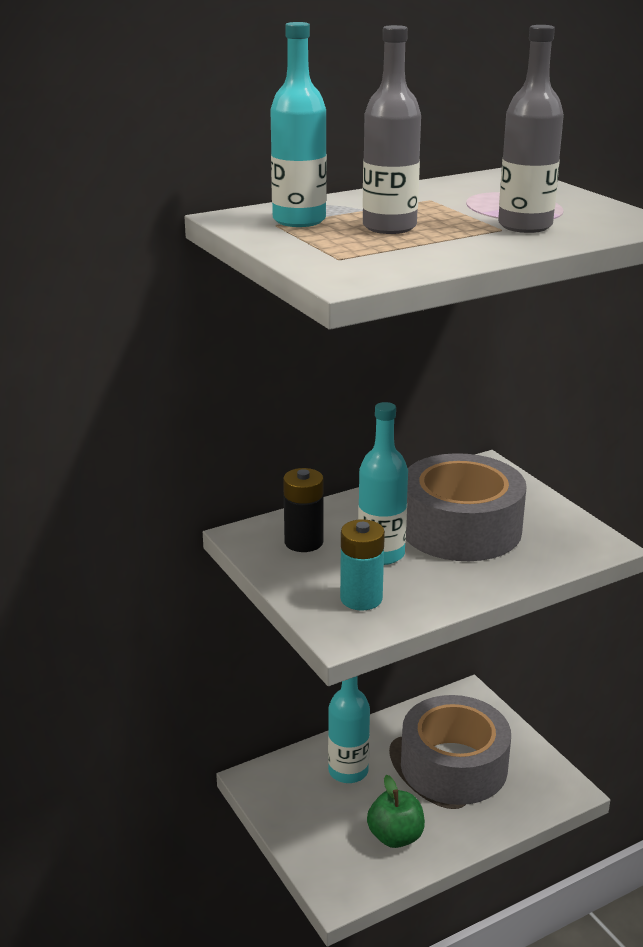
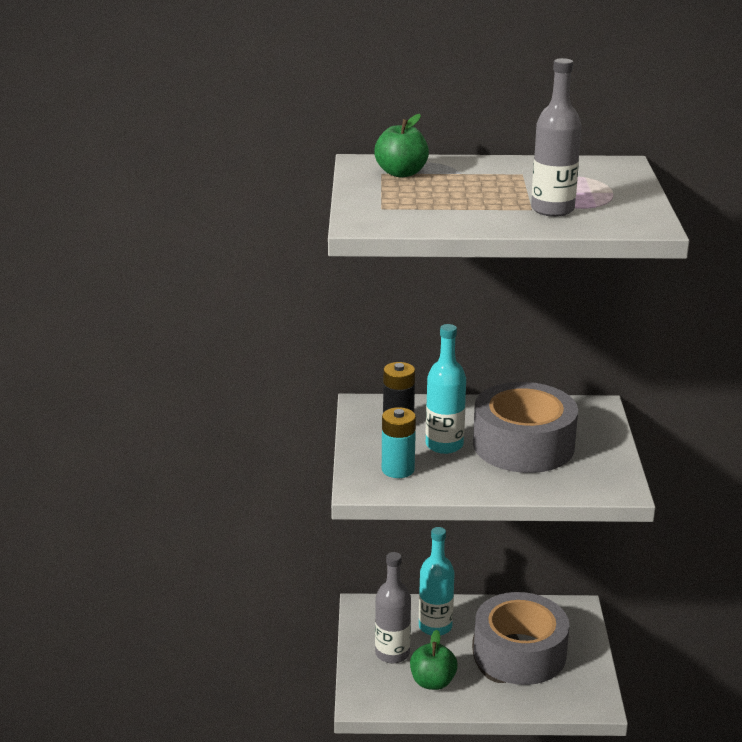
camera: 30 degrees right, 0 degrees up
(299, 220) = (401, 173): turquoise bottle -> green apple
(389, 227) = (454, 191): grey bottle -> grey bottle (392, 653)

